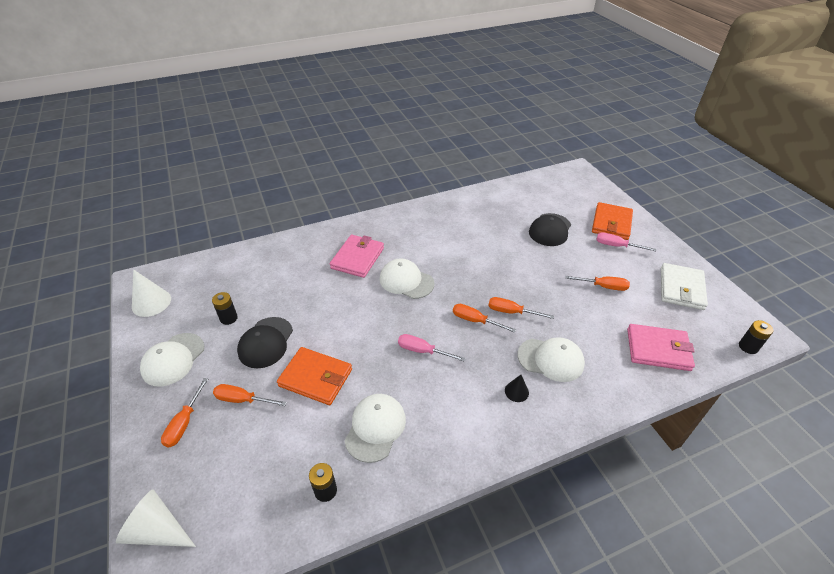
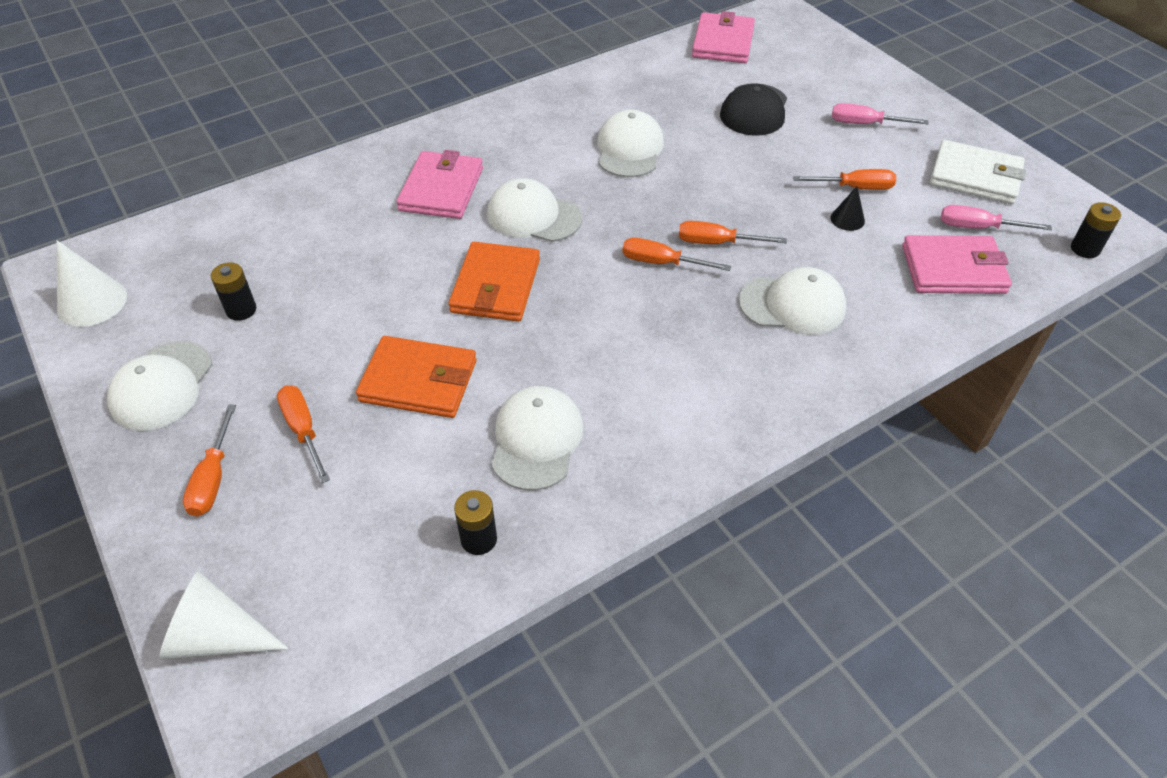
camera: 10 degrees left, 5 degrees up
(242, 400) = (303, 430): orange screwdriver -> orange screwdriver turned 60 degrees clockwise
(266, 342) = (318, 339): black cap -> none
(422, 351) = (586, 318): pink screwdriver -> pink screwdriver (978, 227)
(471, 246) = (629, 149): none -> white cap
(516, 391) = (748, 357): black cone -> black cone (847, 219)
(539, 186) = (722, 42): none -> pink wallet
(611, 223) = (851, 90): orange wallet -> orange wallet (496, 286)
(681, 288) = (975, 177): white wallet -> white wallet turned 75 degrees counterclockwise

